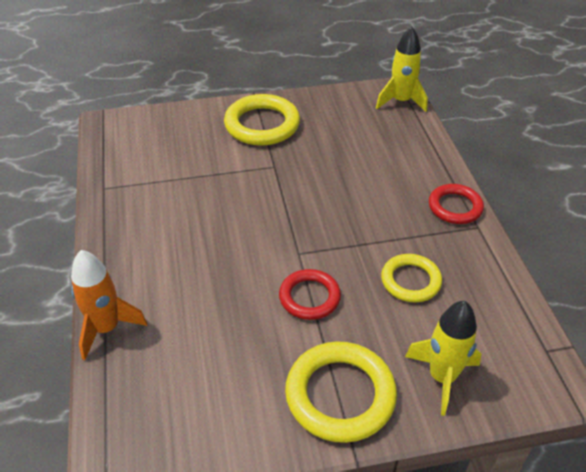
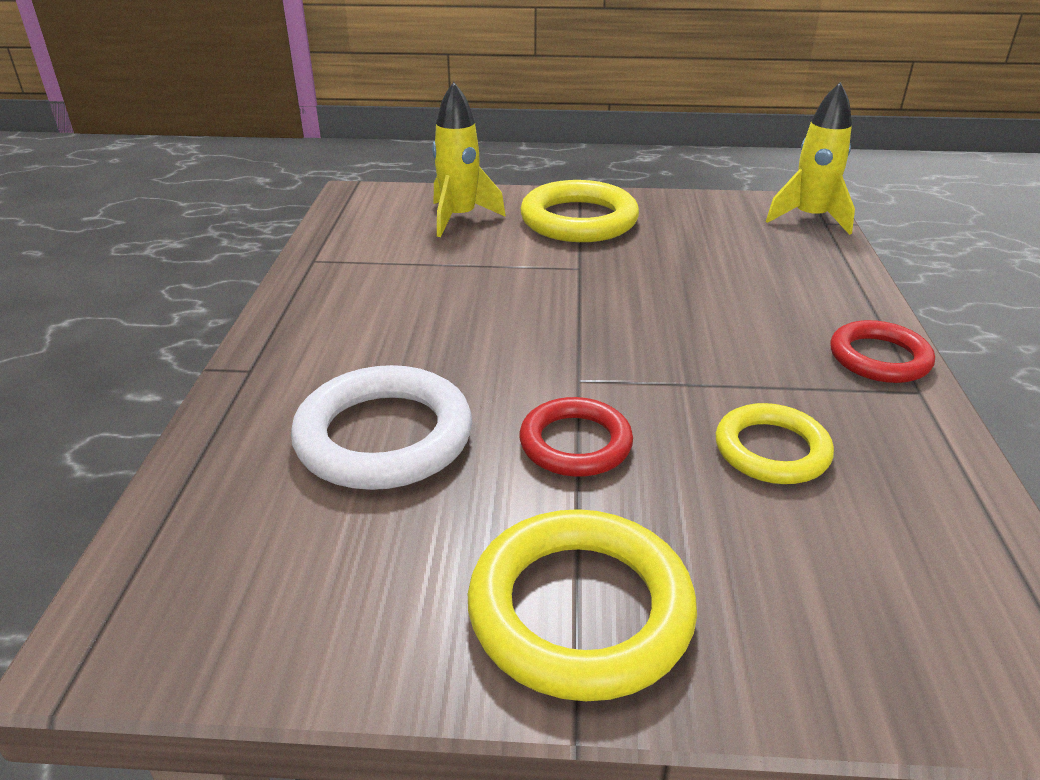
camera: 15 degrees right, 10 degrees down
(106, 328) = (218, 428): orange rocket -> none
(204, 314) = (384, 436): none -> white ring
(442, 377) = (802, 622): yellow rocket -> yellow rocket (459, 218)

